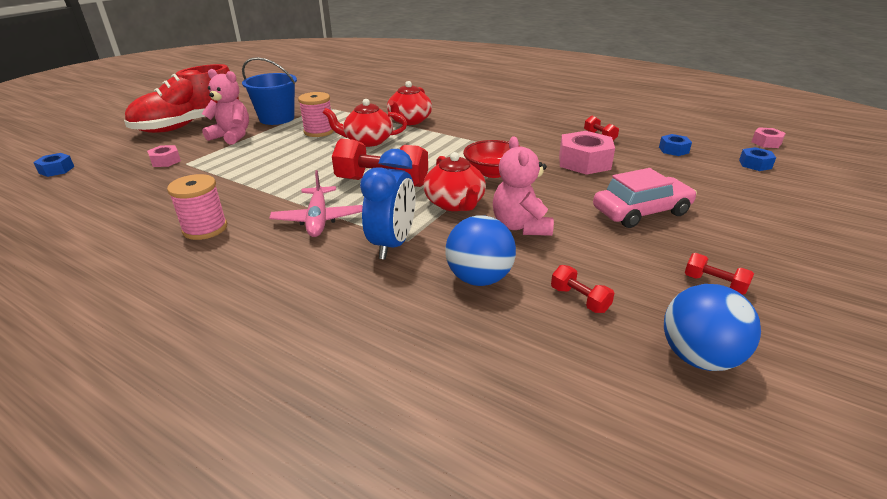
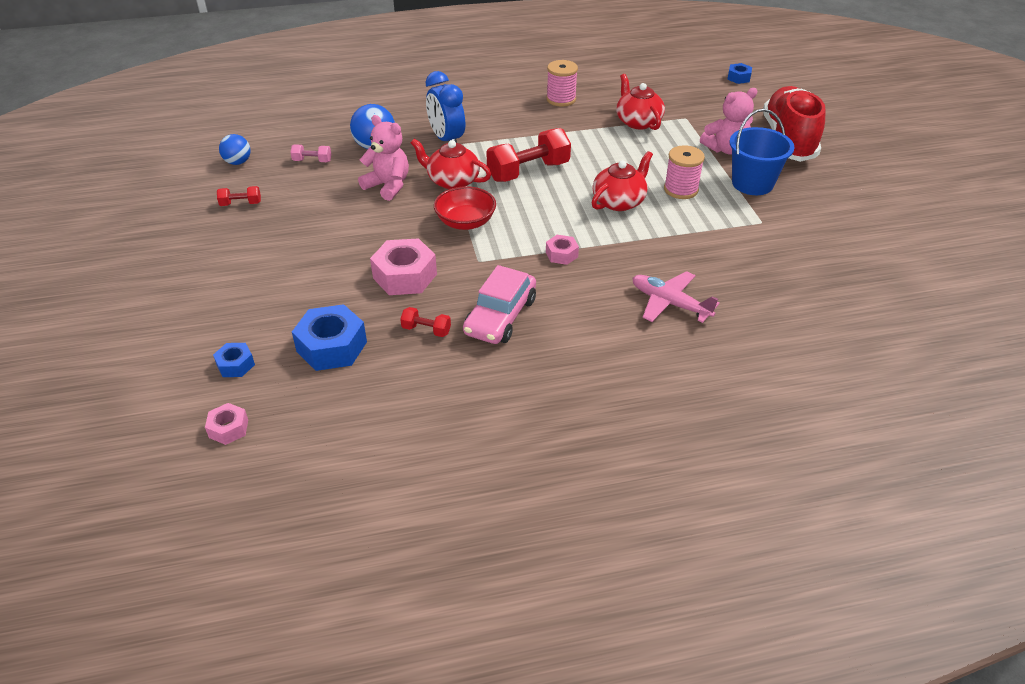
camera: 135 degrees right, 10 degrees up
(166, 161) = (701, 112): pink nut -> pink nut (561, 254)
(318, 219) = (514, 131): pink plane -> pink plane (669, 303)
(409, 121) = (641, 247): red teapot -> red teapot (638, 121)
(579, 299) = (312, 161): red dumbbell -> pink dumbbell
(641, 212) = (315, 239): pink car -> pink car (500, 316)
(673, 150) = (331, 347): blue nut -> blue nut, size x1.87
(699, 357) = (238, 162): blue ball -> blue ball, size x0.66

